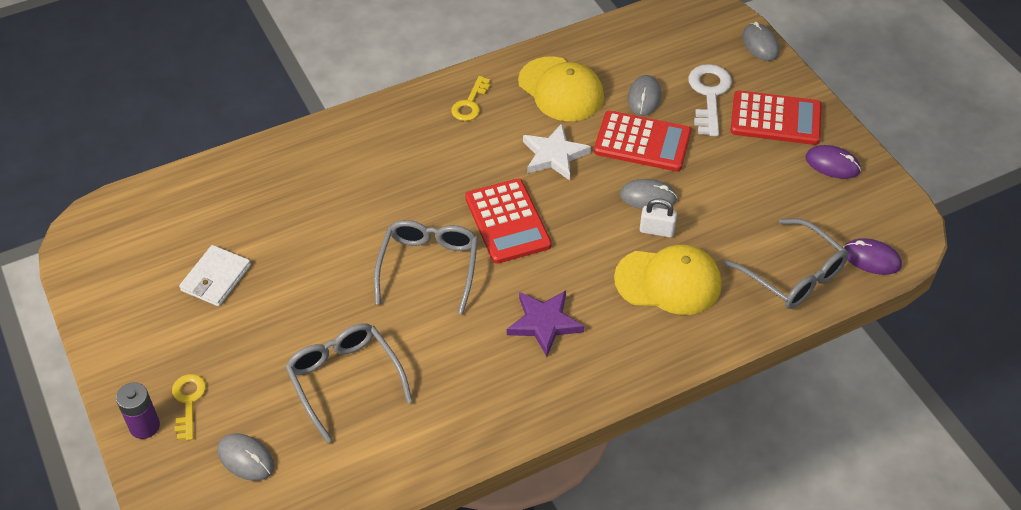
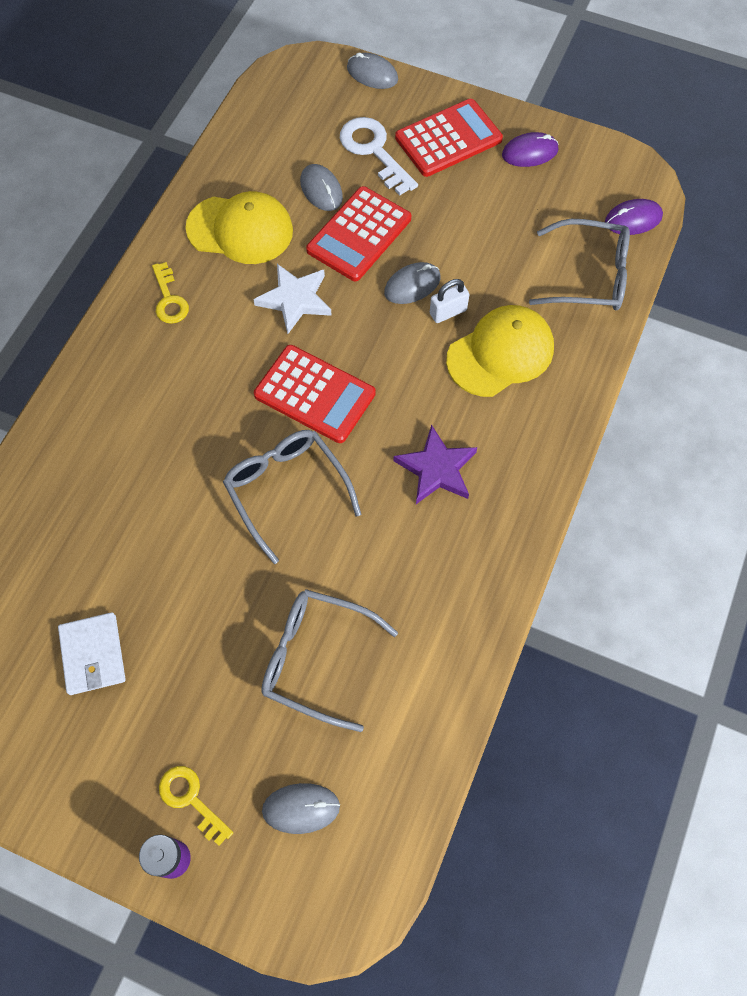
camera: 40 degrees left, 15 degrees up
(642, 142) = (359, 235): red calculator -> red calculator turned 150 degrees clockwise

